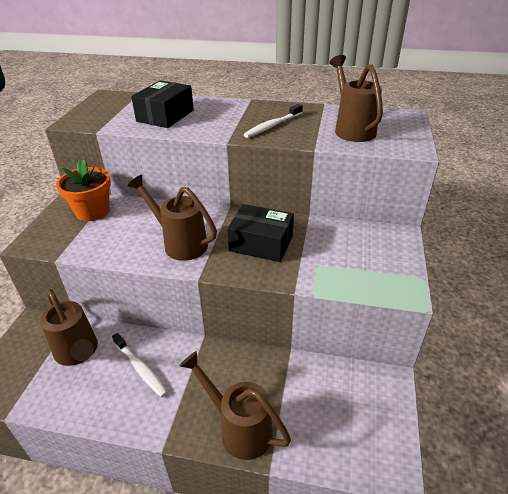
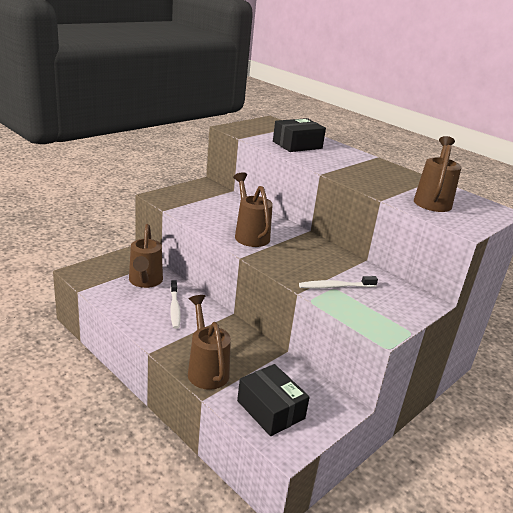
camera: 30 degrees right, 10 degrees down
(92, 211) = (211, 195): orange flower pot -> none
(261, 243) = (307, 259): black box -> black box (270, 409)
(272, 126) = (370, 177): white toothbrush -> white toothbrush (335, 287)

